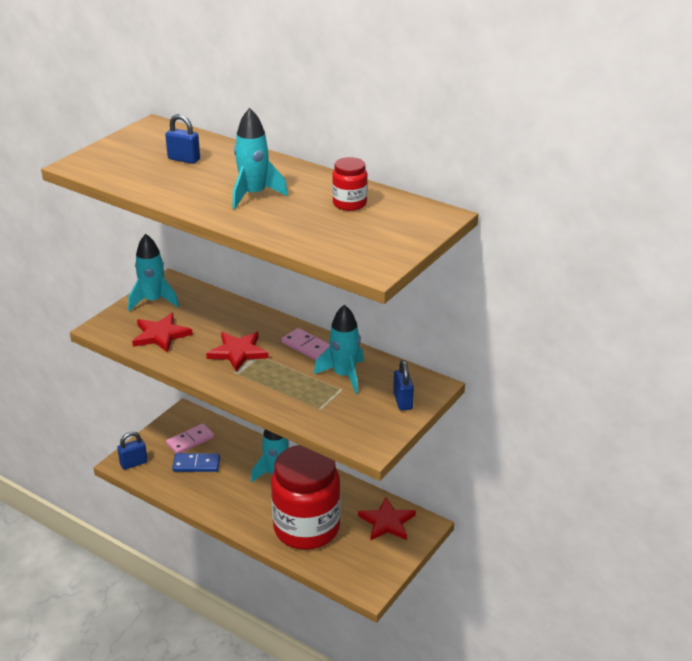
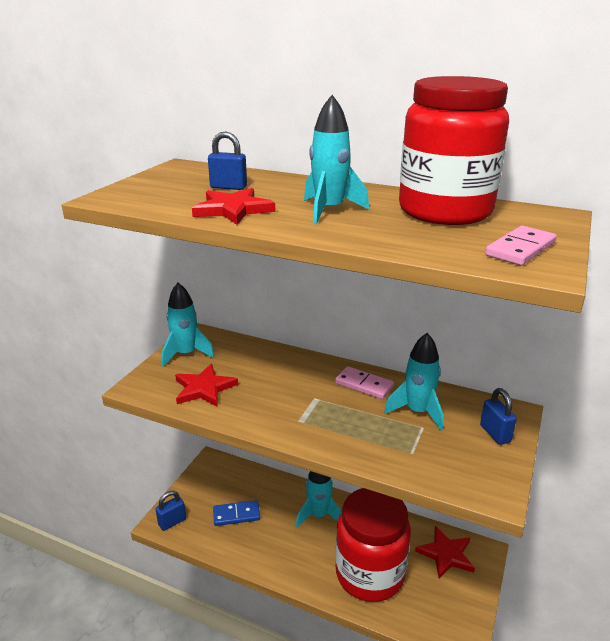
camera: 10 degrees left, 5 degrees down
(190, 441) = (224, 489): pink domino -> pink domino (520, 249)
(238, 352) = (294, 398): red star -> red star (233, 209)
(349, 204) = (445, 211): red jar -> red jar, size x2.33

